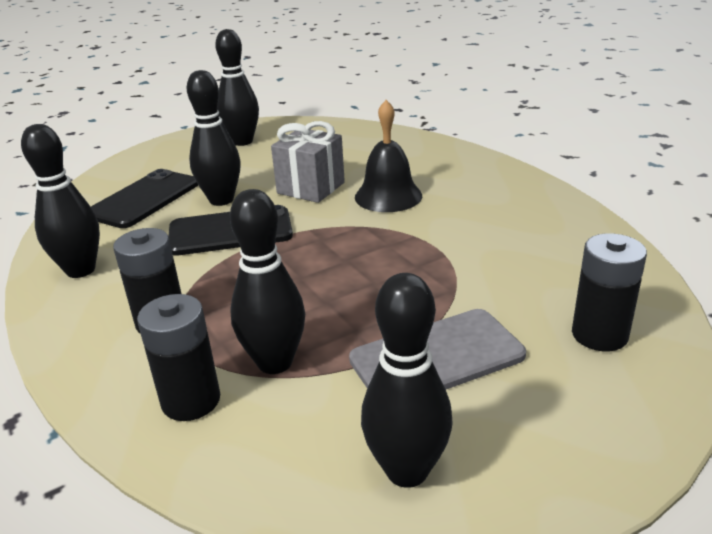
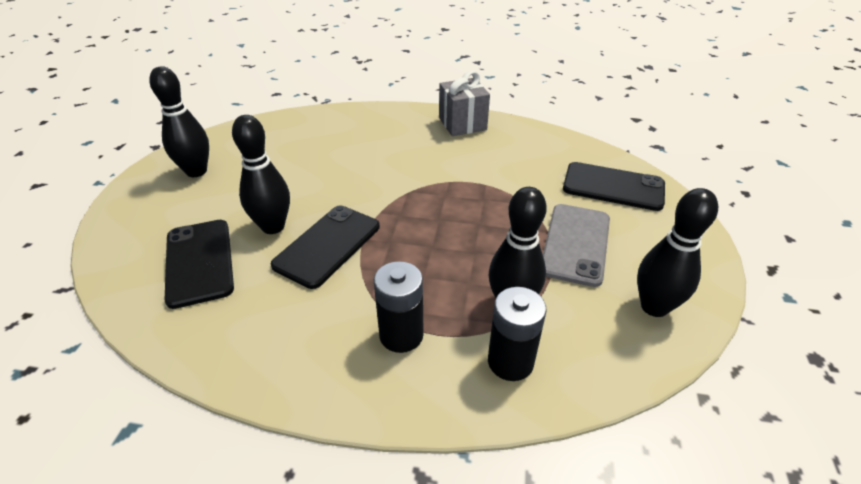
camera: 50 degrees left, 10 degrees up
(81, 270) = (261, 348): black bowling pin -> none
(311, 188) = (326, 182): grey gift -> grey gift (462, 124)
(388, 196) = (389, 163): black bell -> none
(599, 335) = (613, 187): black battery -> black phone

